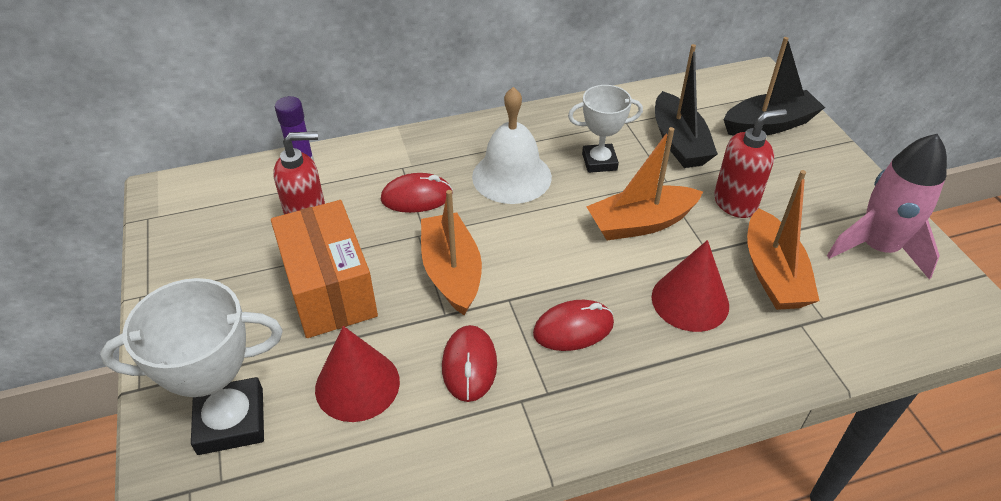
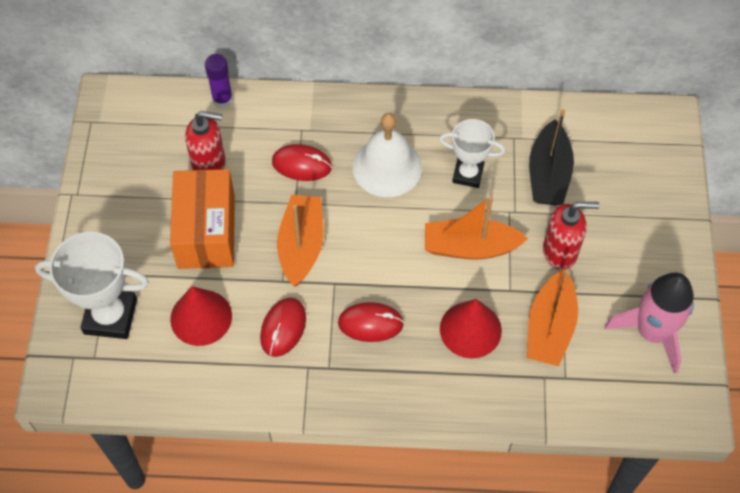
camera: 20 degrees right, 15 degrees up
(769, 125) = (642, 179): black boat -> none

